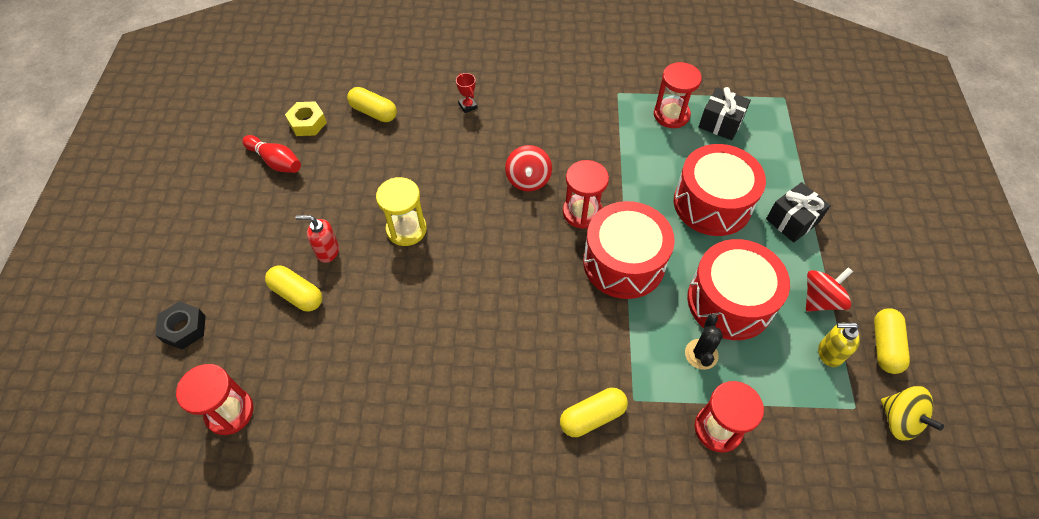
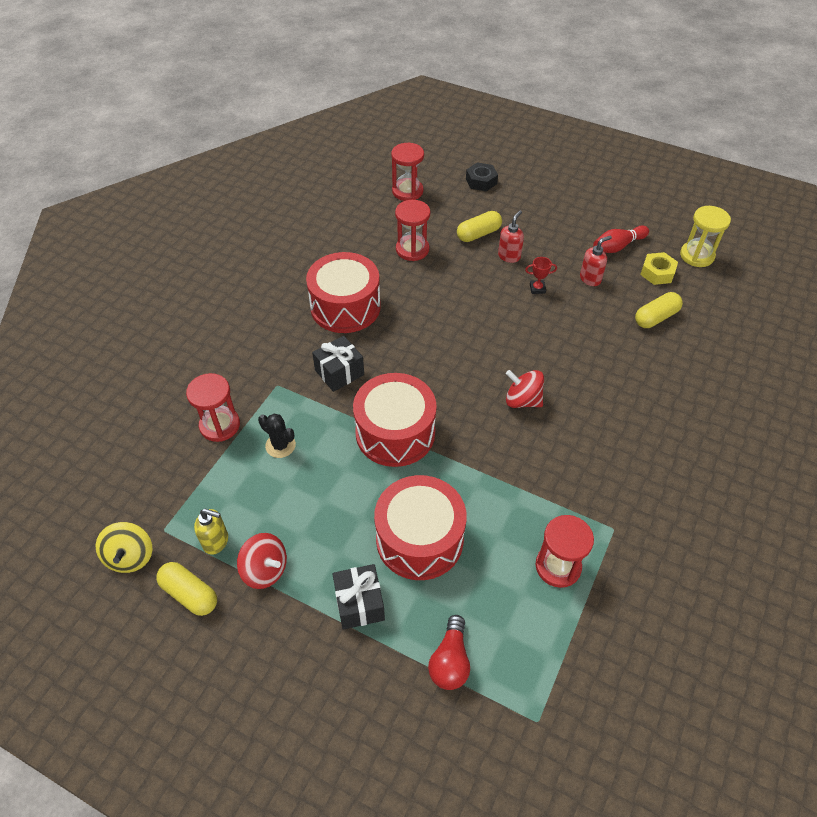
camera: 115 degrees right, 5 degrees down
(337, 171) = (590, 279): none -> red soap dispenser
(406, 229) = (507, 304): yellow hourglass -> yellow hourglass (697, 256)
(468, 106) = (640, 387): red trophy -> red trophy (537, 288)
(582, 212) = (464, 425): red hourglass -> red hourglass (412, 249)
(592, 416) = (282, 356): yellow capsule -> none
(720, 123) = (524, 613): black gift -> black gift (339, 372)
(730, 301) = (311, 493): red drum -> red drum (345, 307)
(786, 152) = (450, 661): none -> red light bulb
(820, 299) = (265, 570): red spinning top -> red spinning top turned 45 degrees counterclockwise
(829, 353) = (216, 541): yellow soap dispenser -> yellow soap dispenser turned 75 degrees clockwise
(899, 420) = (130, 556): yellow spinning top -> yellow spinning top turned 90 degrees counterclockwise

